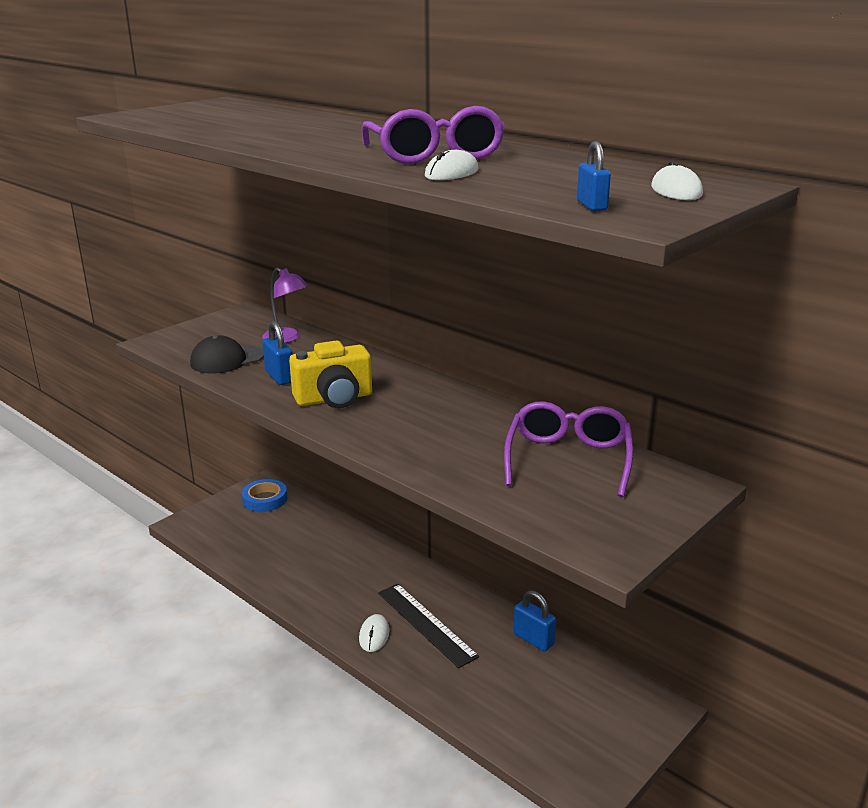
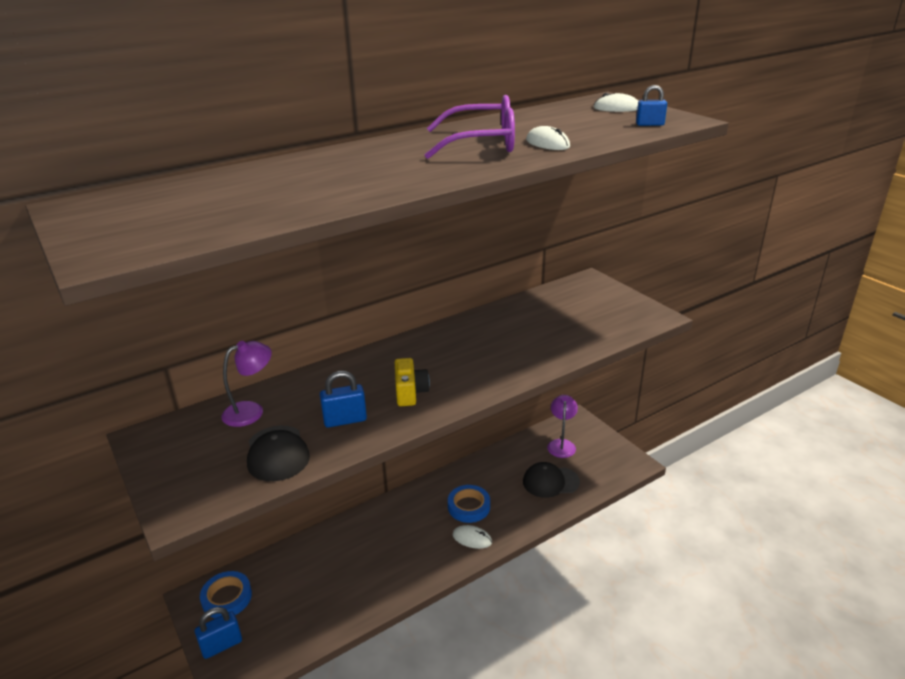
camera: 75 degrees left, 5 degrees up
(334, 399) = (410, 392): yellow camera -> yellow camera, size x0.67
(426, 624) = (469, 507): black ruler -> blue tape
(501, 693) = (550, 482): none -> black cap
(533, 639) = (502, 456): blue padlock -> blue padlock (222, 645)
(568, 460) = (548, 310): purple glasses -> none
(590, 697) = (561, 444): none -> purple lamp

